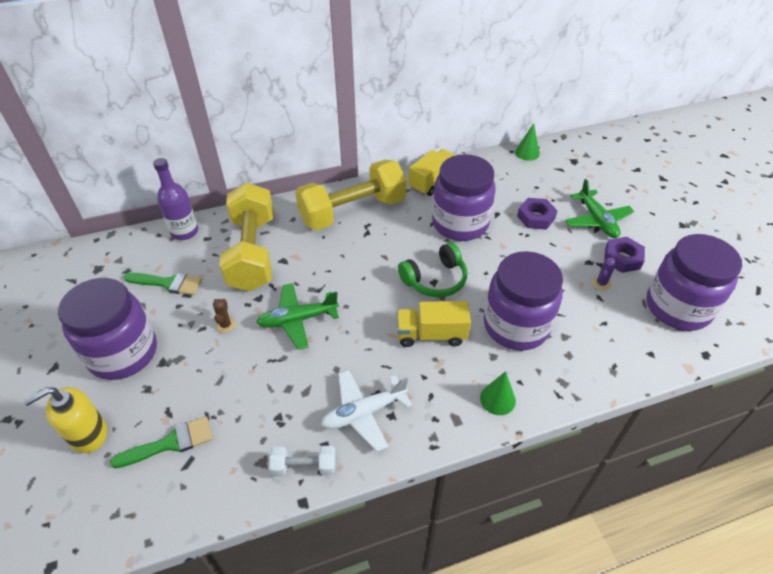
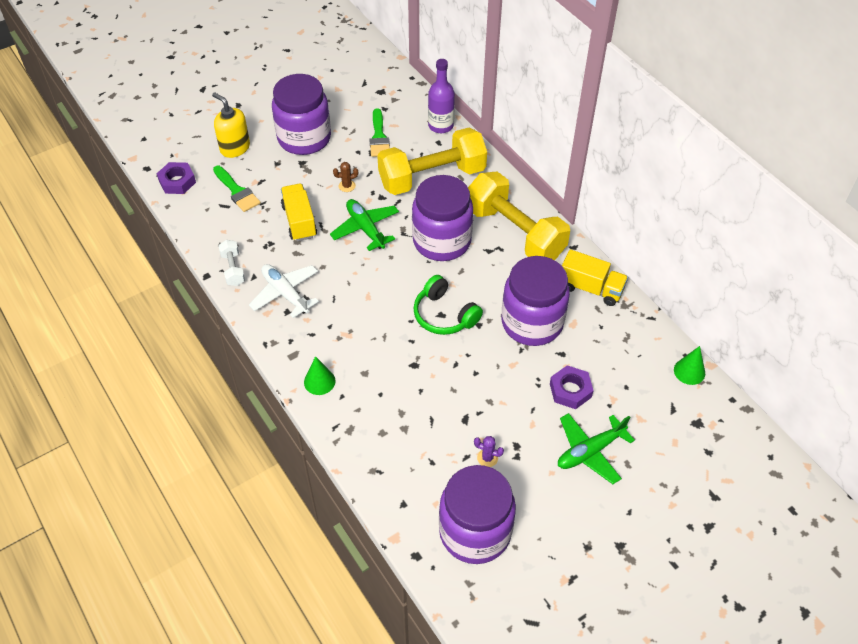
camera: 75 degrees right, 5 degrees up
(431, 334) = (376, 323): yellow truck -> yellow truck (299, 221)
(516, 326) = (405, 387): purple jar -> purple jar (442, 241)
(622, 258) = (534, 478): purple nut -> purple nut (177, 182)

